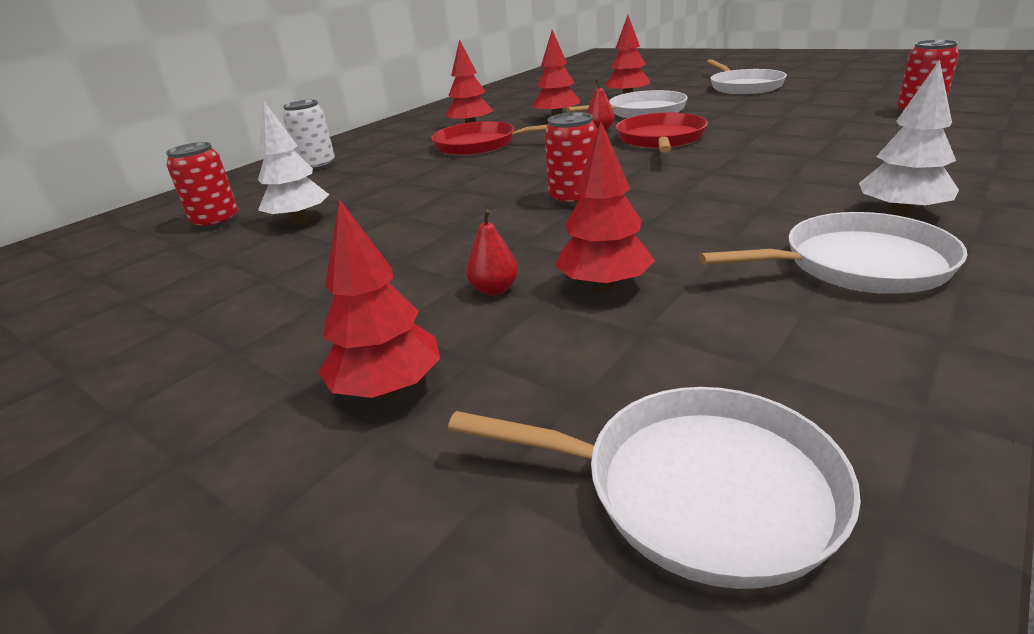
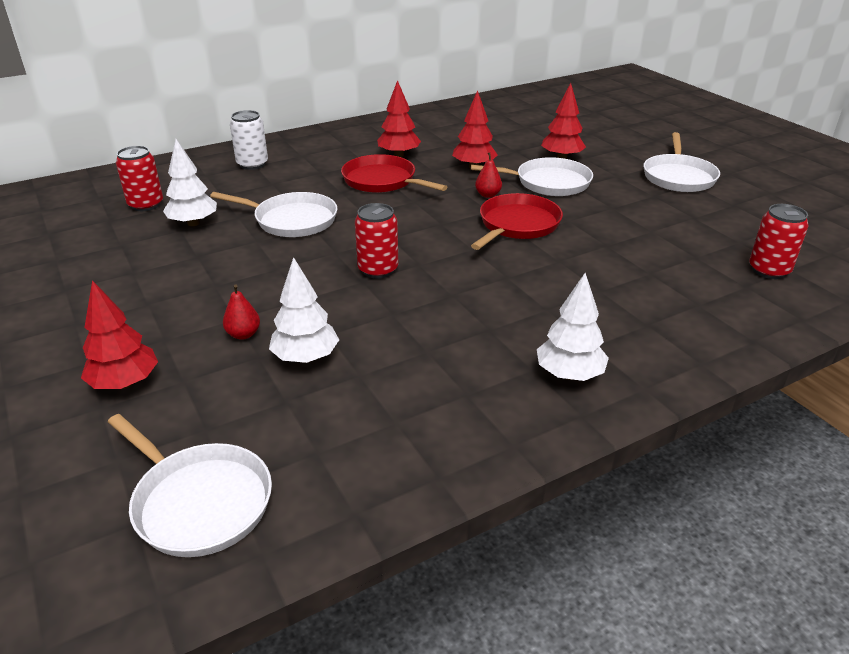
camera: 20 degrees right, 5 degrees up
(604, 286) = (305, 357): red tree -> white tree
(858, 264) = (473, 405): white pan -> white pan (292, 220)

